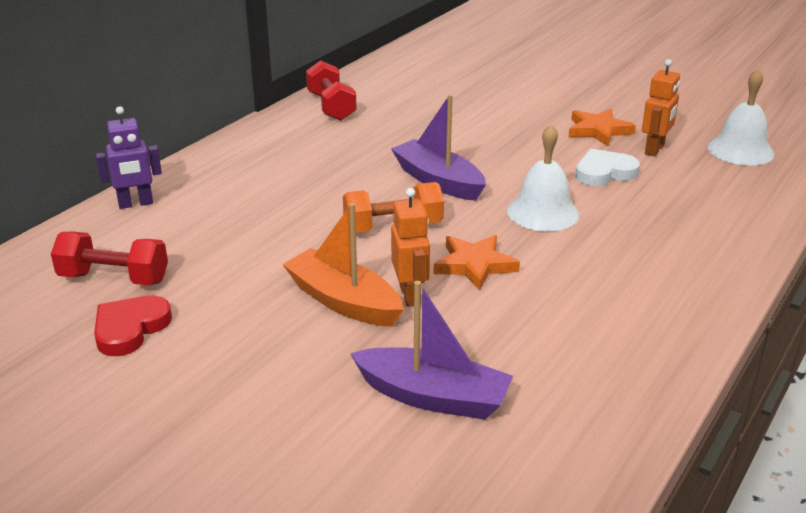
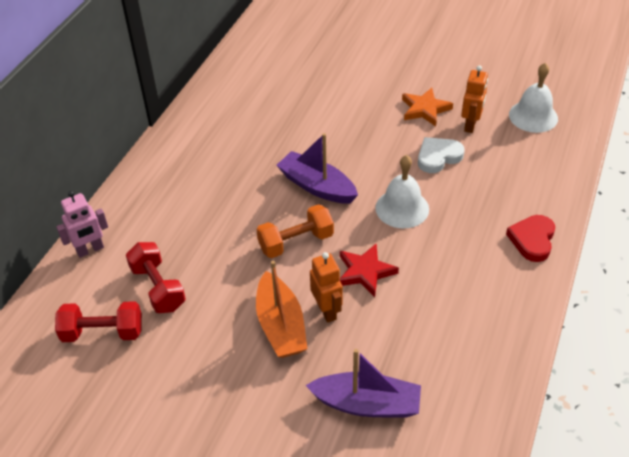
camera: 10 degrees left, 15 degrees up
(130, 329) = (134, 380): red heart -> red heart (532, 240)
(136, 204) = (90, 250): purple robot -> pink robot
(331, 107) = (210, 112): red dumbbell -> red dumbbell (158, 288)
(344, 301) = (281, 325): orange boat -> orange boat turned 135 degrees counterclockwise
(475, 265) = (365, 272): orange star -> red star

